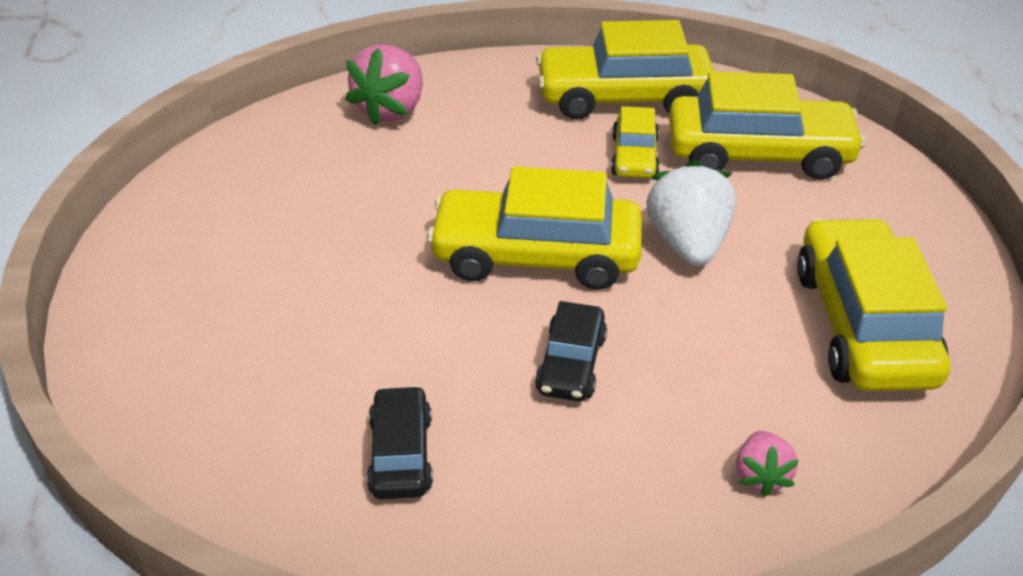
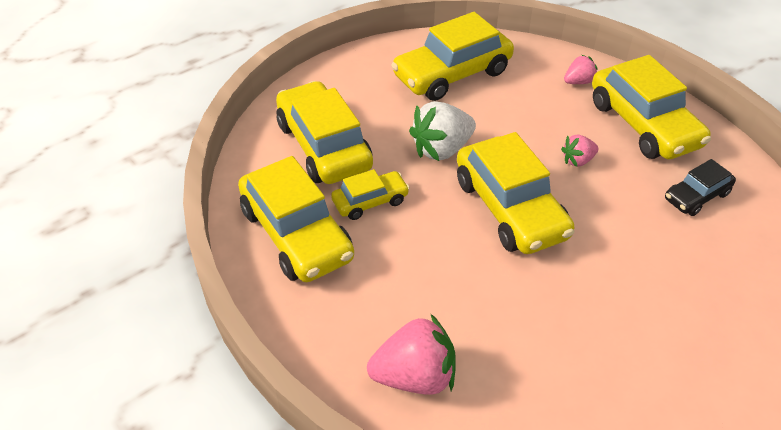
camera: 120 degrees left, 5 degrees up
(571, 364) = (578, 160): black car -> pink strawberry
(594, 496) = (643, 124): none -> yellow car

